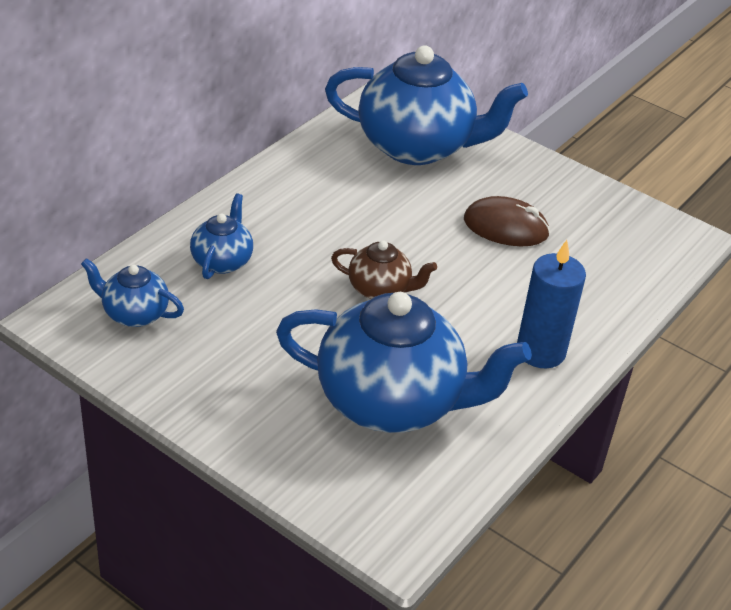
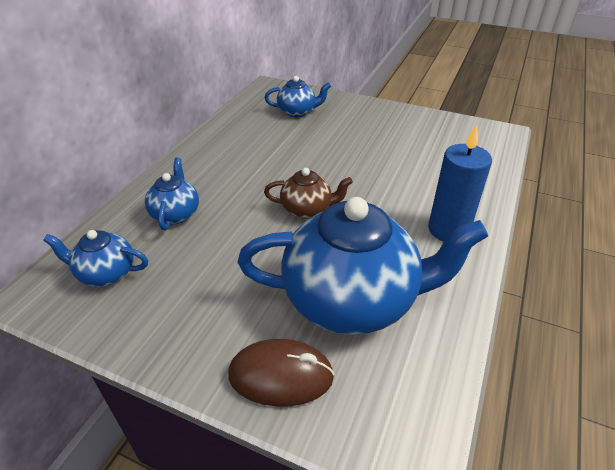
camera: 10 degrees left, 0 degrees up
(417, 146) = (297, 112): blue teapot -> blue teapot, size x0.47
(506, 227) = (379, 149): brown mouse -> brown mouse (281, 375)

